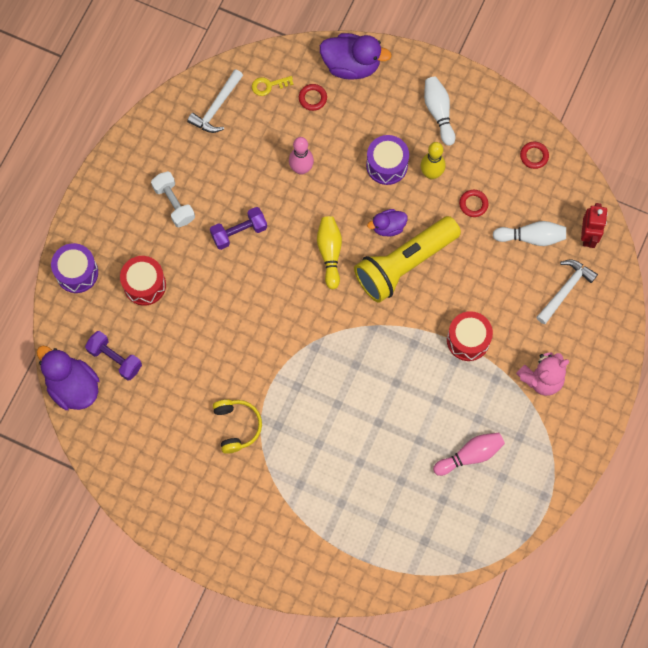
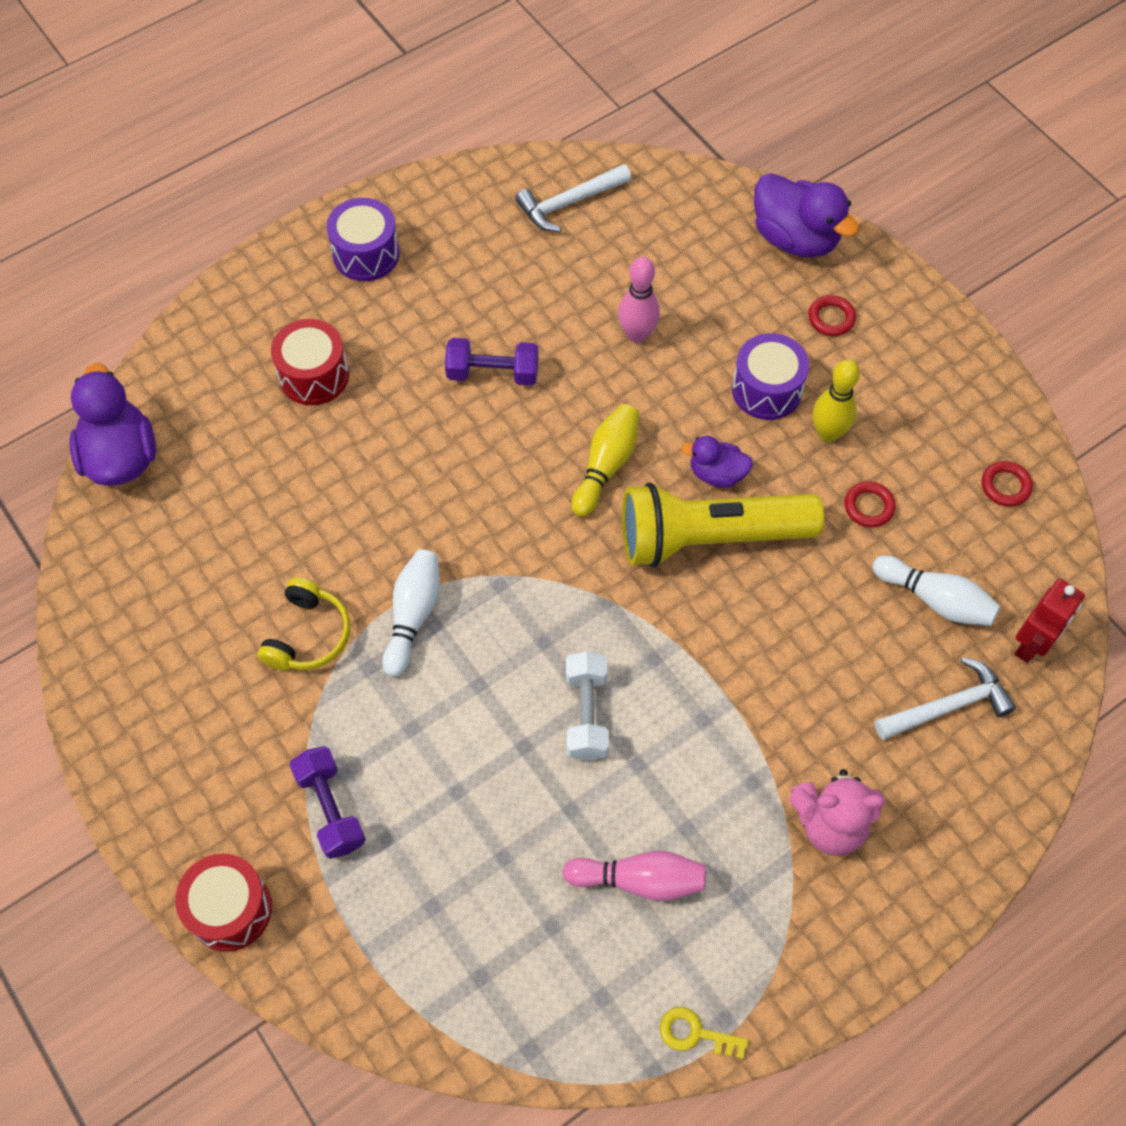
camera: 30 degrees right, 10 degrees down
(77, 273) = (235, 314): purple drum -> purple drum (366, 254)
(115, 358) = (204, 450): purple dumbbell -> purple dumbbell (331, 809)
(174, 203) = (428, 293): white dumbbell -> white dumbbell (586, 714)
(268, 85) = (659, 210): yellow key -> yellow key (695, 1033)
(312, 98) = (712, 254): red ring -> red ring (831, 318)
(438, 113) = (889, 358): white bowling pin -> white bowling pin (413, 616)
(468, 340) = (743, 699): red drum -> red drum (230, 909)

